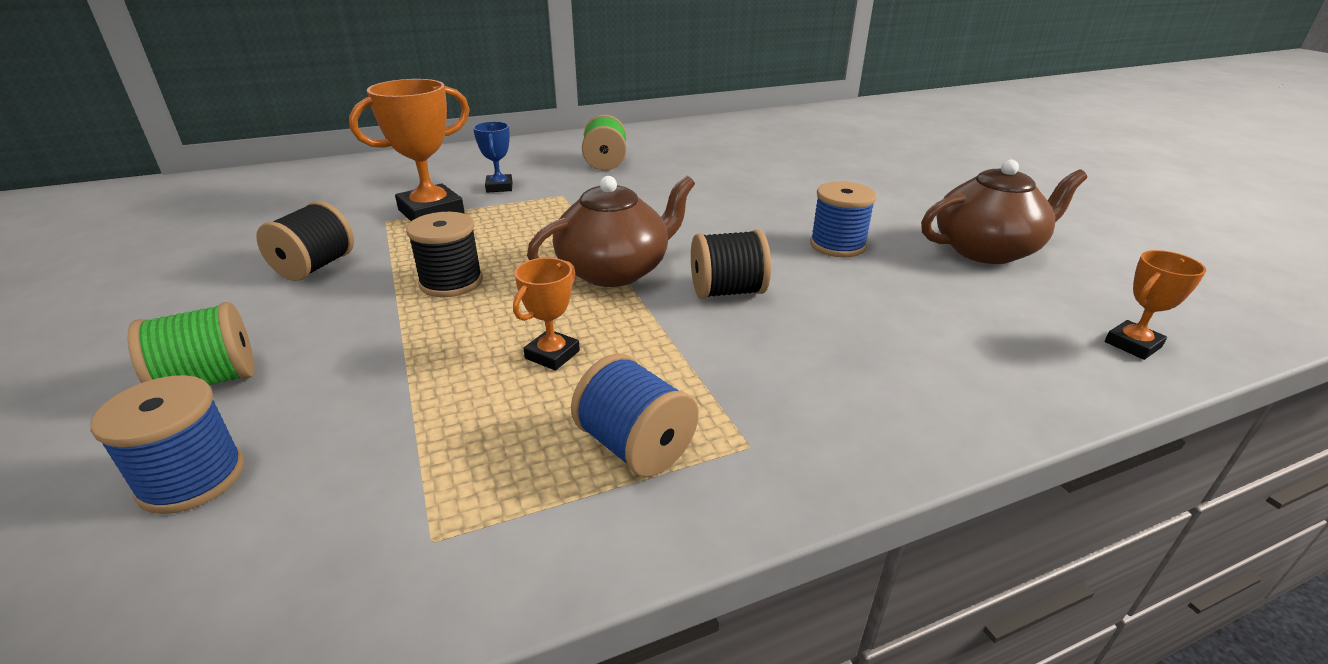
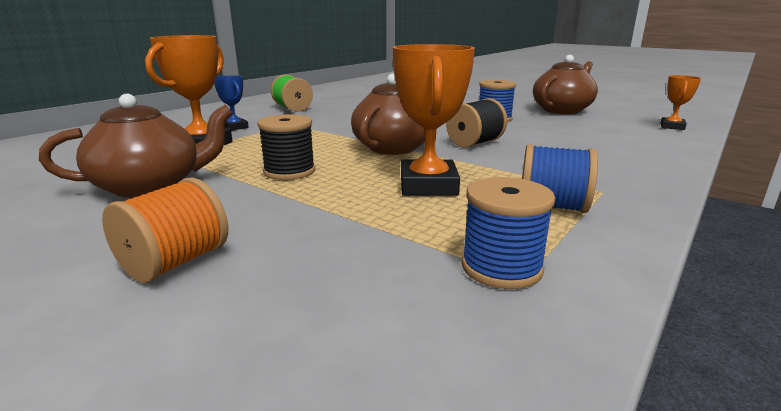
camera: 30 degrees left, 10 degrees down
(192, 478) = (276, 314): blue spool -> blue spool (501, 267)
(209, 381) = (175, 263): green spool -> orange spool
(315, 267) = (151, 186): black spool -> brown teapot
(552, 355) = (428, 185): orange trophy -> orange trophy, size x1.83

